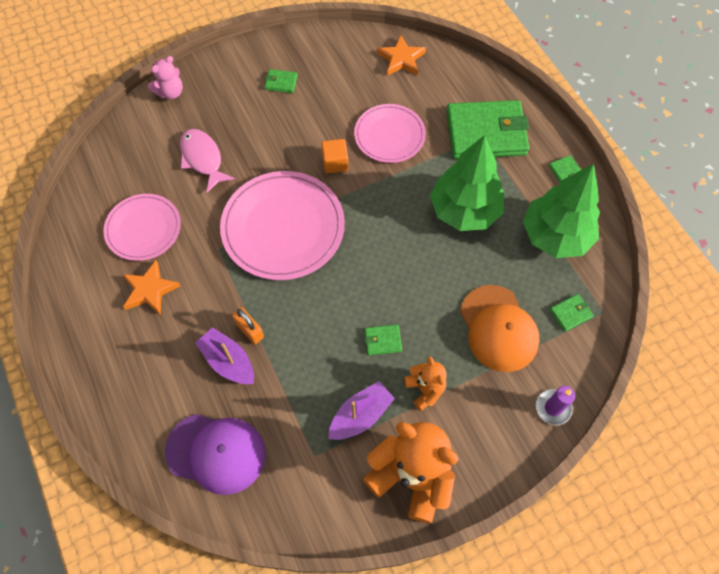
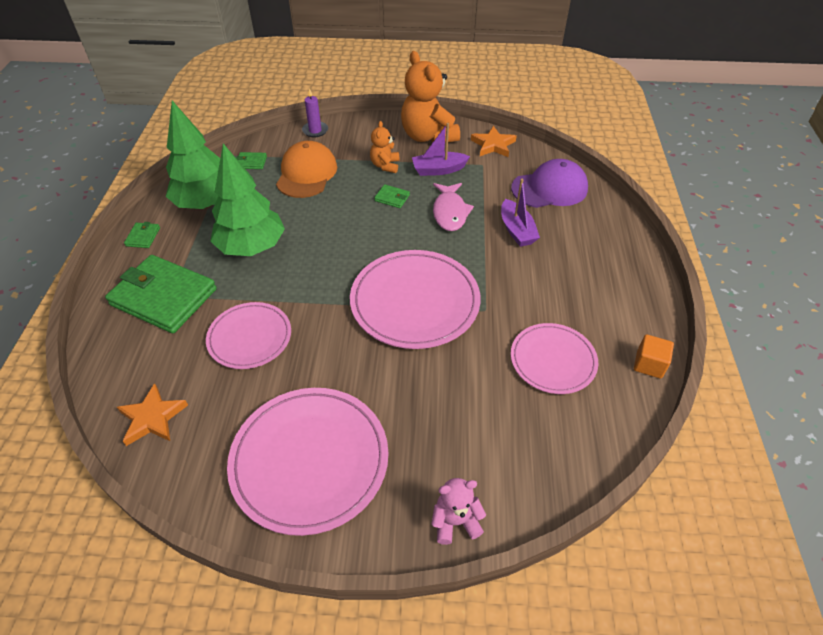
camera: 150 degrees left, 15 degrees down
(149, 290) = (564, 304): orange star -> orange star (493, 145)
(203, 159) = (457, 406): pink fish -> pink fish (450, 212)
(216, 453) = (549, 188): purple cap -> purple cap turned 120 degrees clockwise
(250, 330) = (489, 242): orange padlock -> none
(281, 82) = (309, 460): green wallet -> pink plate
(335, 163) = (324, 336): orange cube -> orange cube (649, 364)

